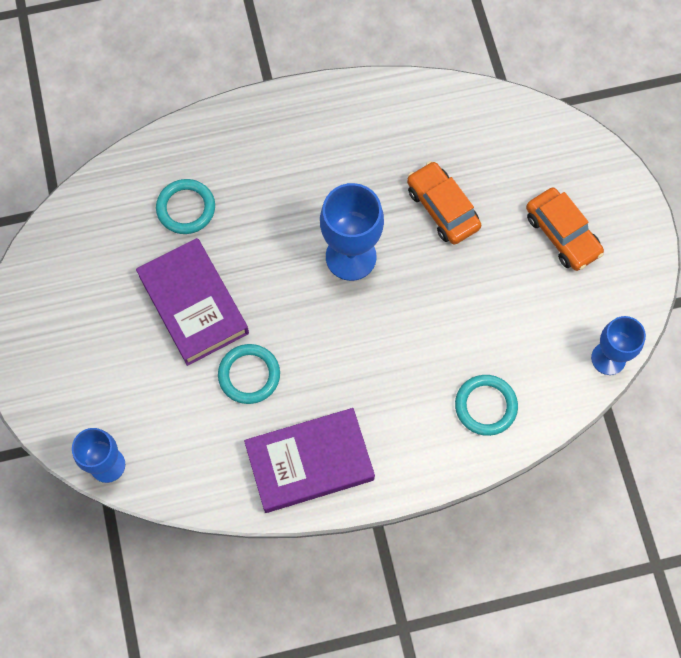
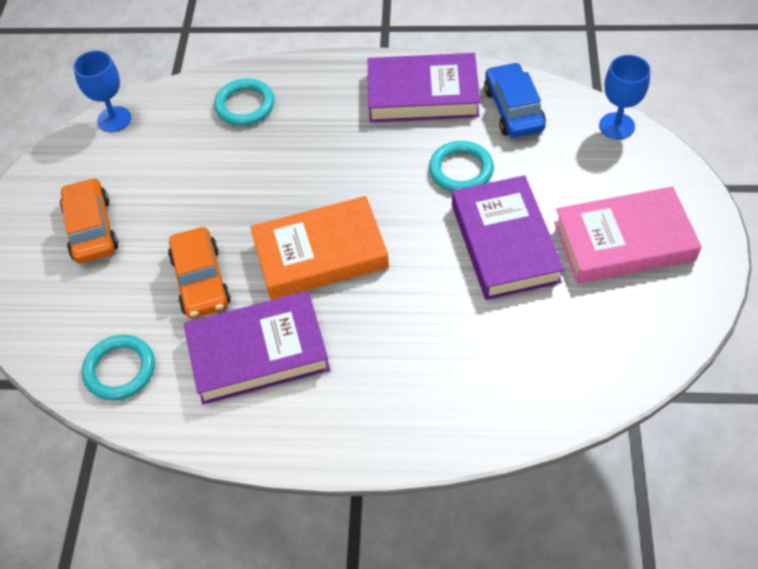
camera: 160 degrees left, 15 degrees down
(90, 330) = (623, 241): none -> pink book
(186, 208) = (493, 344): turquoise ring -> turquoise ring (120, 370)
(213, 463) = (513, 109): none -> blue car
(351, 257) = (320, 254): blue goblet -> orange book
(369, 159) = (258, 352): none -> purple book

